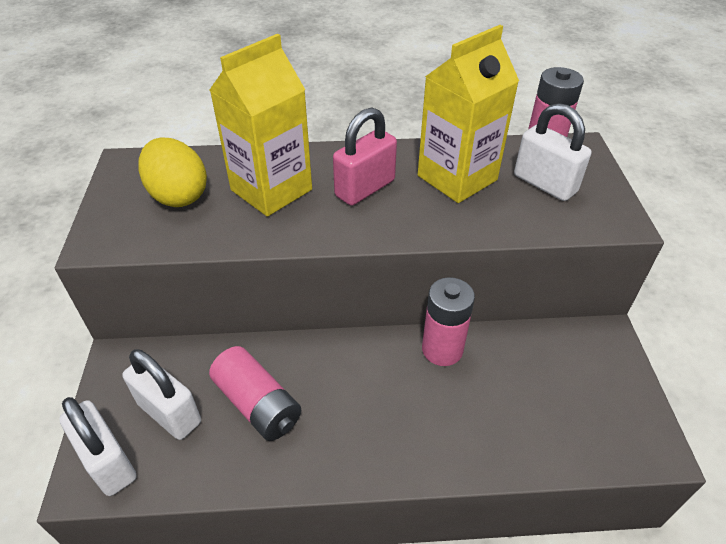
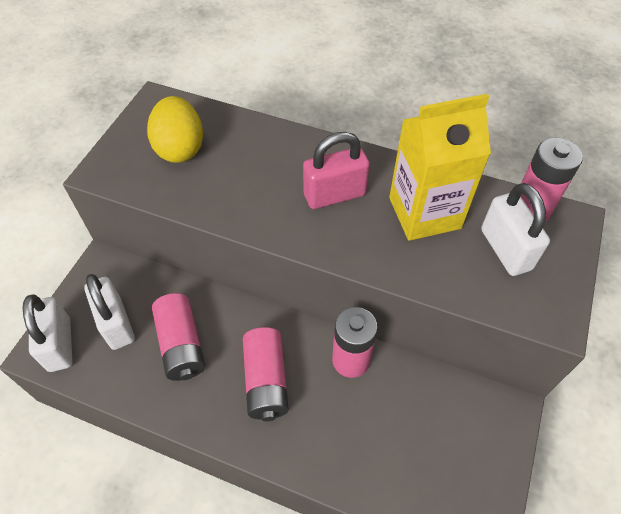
camera: 25 degrees right, 10 degrees up
(271, 190) = (255, 168): yellow carton -> none
(369, 402) = (266, 381): none -> pink battery

